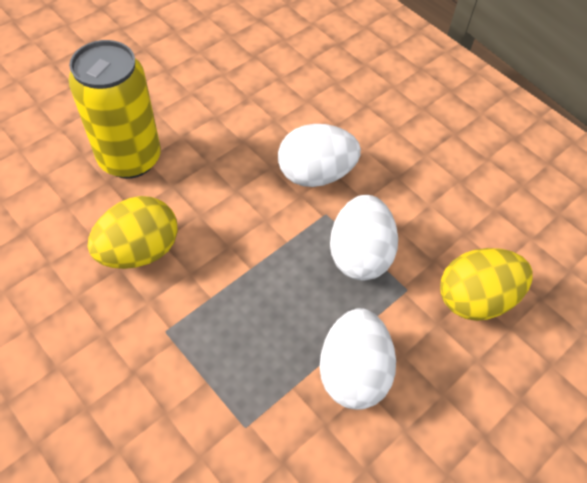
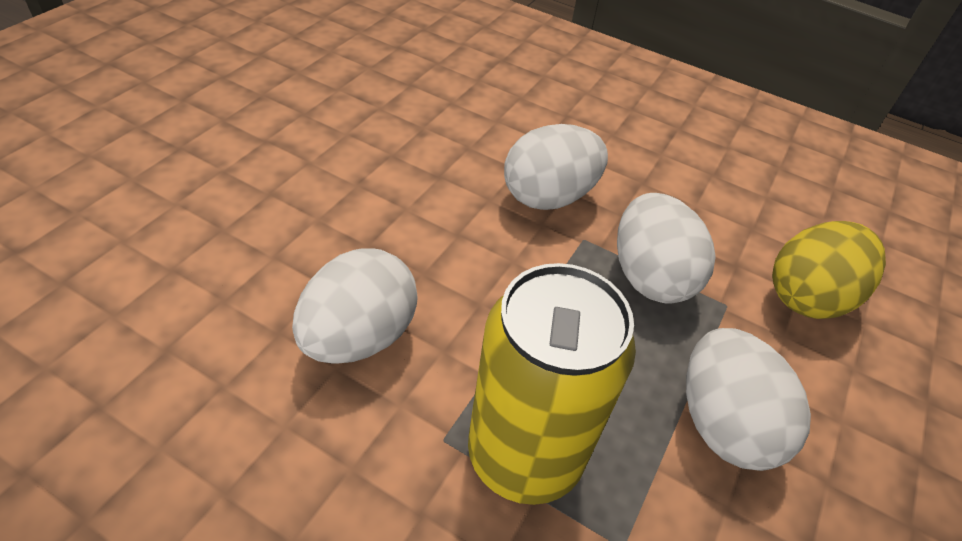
camera: 20 degrees left, 10 degrees down
(130, 158) = (296, 222): yellow can -> yellow can (524, 455)
(140, 251) = (359, 337): yellow egg -> white egg

